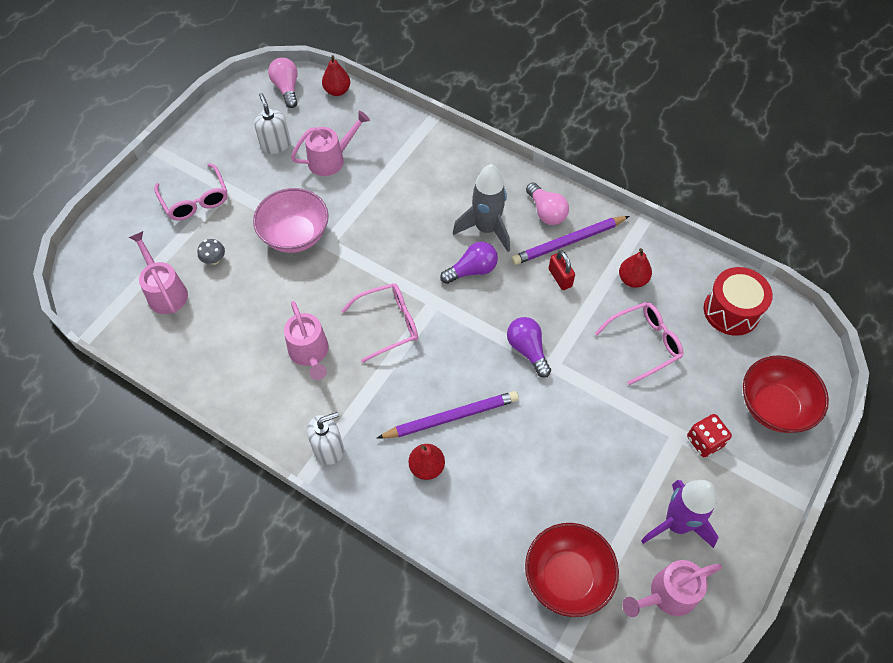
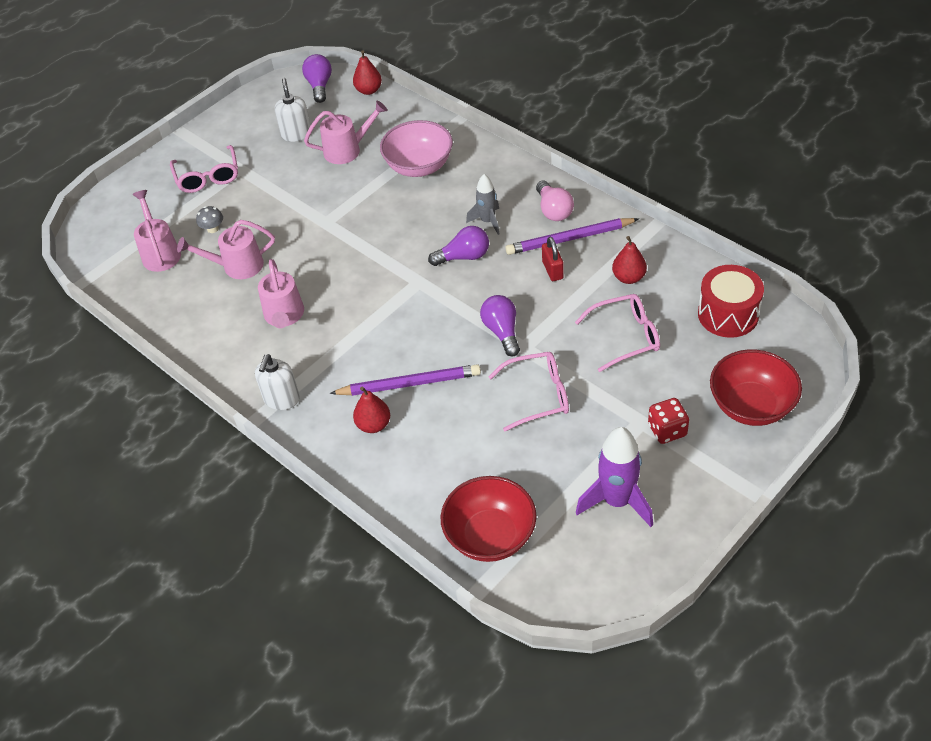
camera: 15 degrees right, 10 degrees down
(287, 88) = (319, 86): pink light bulb -> purple light bulb
(295, 235) = (296, 213): pink bowl -> pink bowl (419, 166)
(328, 448) = (281, 399): white soap dispenser -> white soap dispenser turned 120 degrees clockwise
(388, 324) = (367, 297): pink glasses -> pink glasses (538, 395)
(486, 229) = (487, 221): grey rocket -> grey rocket, size x0.61
(667, 595) = (590, 564): pink watering can -> pink watering can (236, 266)

